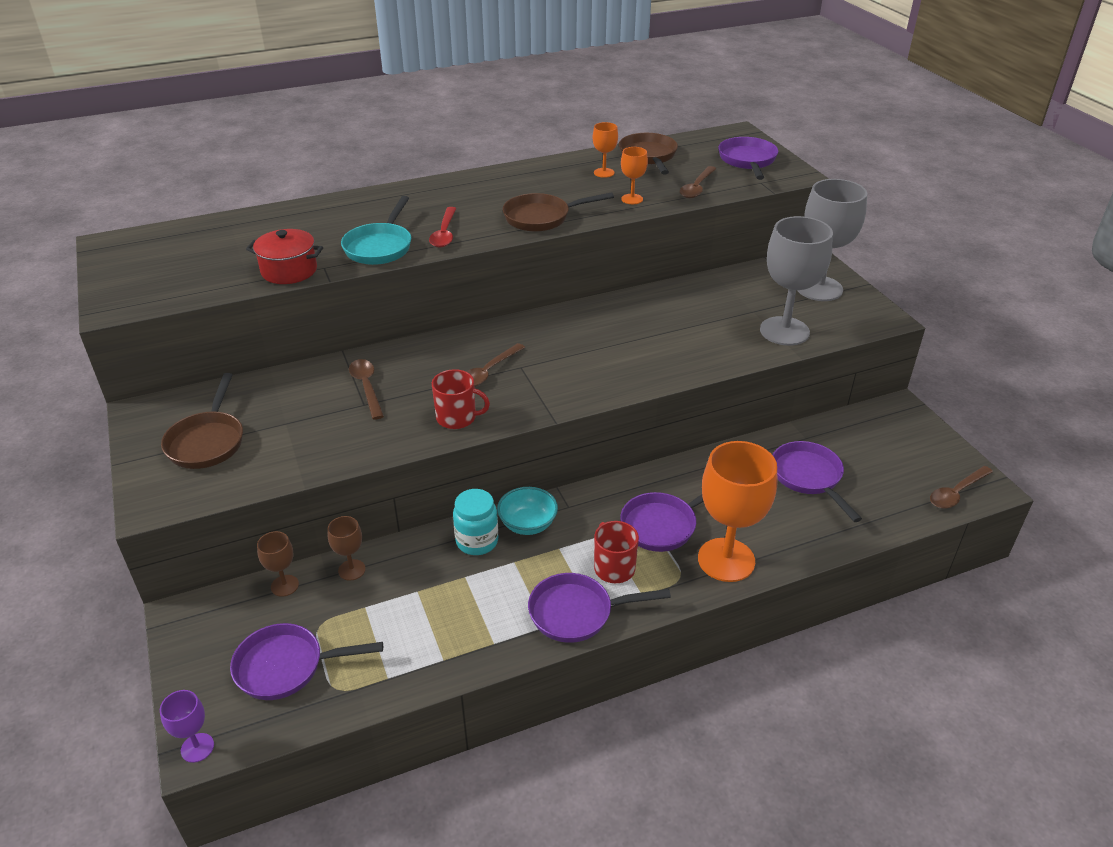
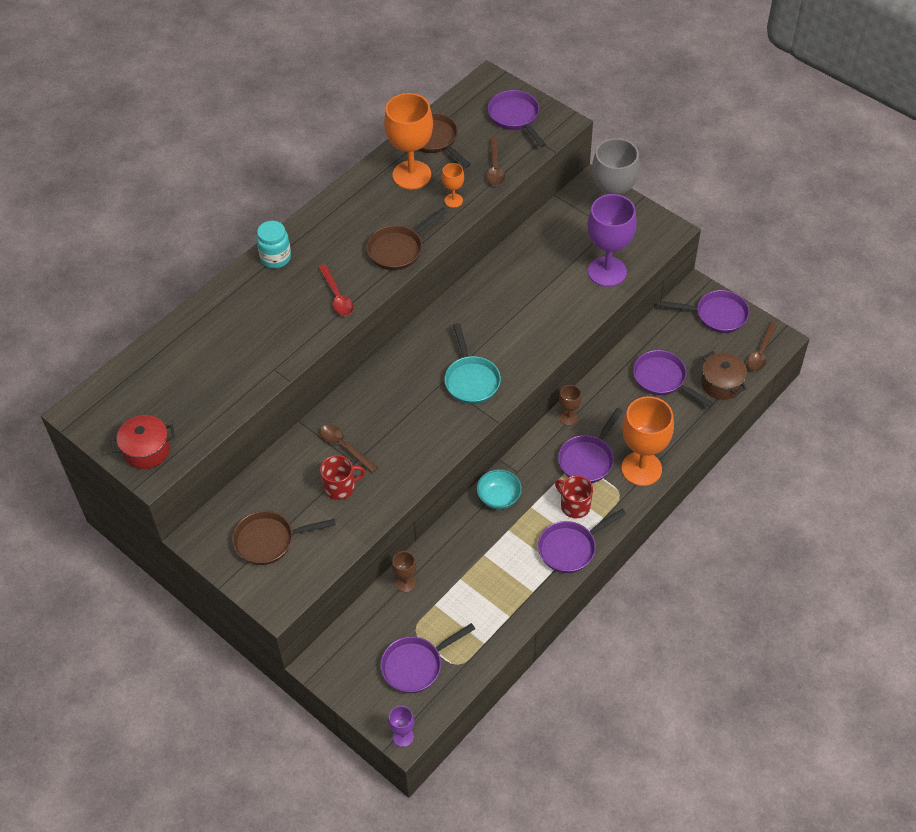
camera: 25 degrees left, 15 degrees up
(207, 441) = (269, 540): brown pan -> brown pan turned 105 degrees clockwise
(284, 585) = (370, 614): brown goblet -> brown goblet (568, 418)
(289, 271) = (250, 383): red pot -> red pot (147, 450)
(380, 247) = (299, 330): turquoise pan -> turquoise pan (471, 380)
(457, 418) = (429, 446): red mug -> red mug (340, 487)
(477, 541) = (474, 525): turquoise jar -> turquoise jar (276, 258)
(488, 372) = (422, 397): brown spoon -> none
(604, 173) = (412, 175): orange goblet -> orange goblet, size x2.14
(784, 331) = (607, 271): grey goblet -> purple goblet
(885, 507) = (721, 384): none -> brown pot
(914, 438) = (717, 315): none -> purple pan

